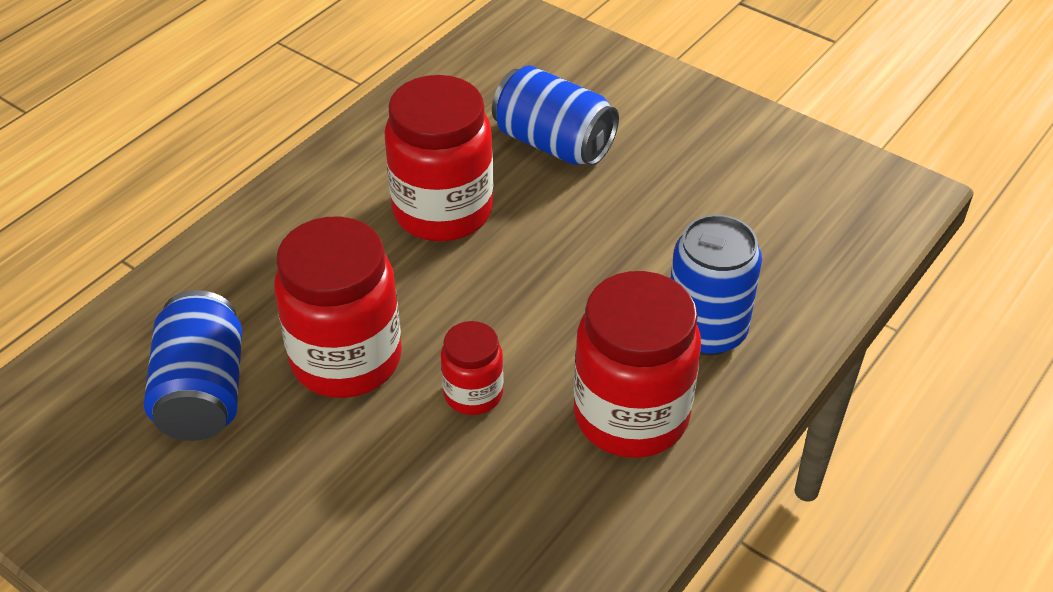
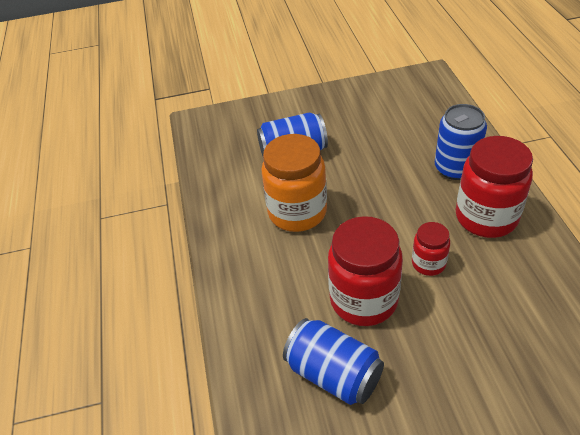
camera: 45 degrees left, 0 degrees up
(442, 211) = (297, 212): red jar -> orange jar

